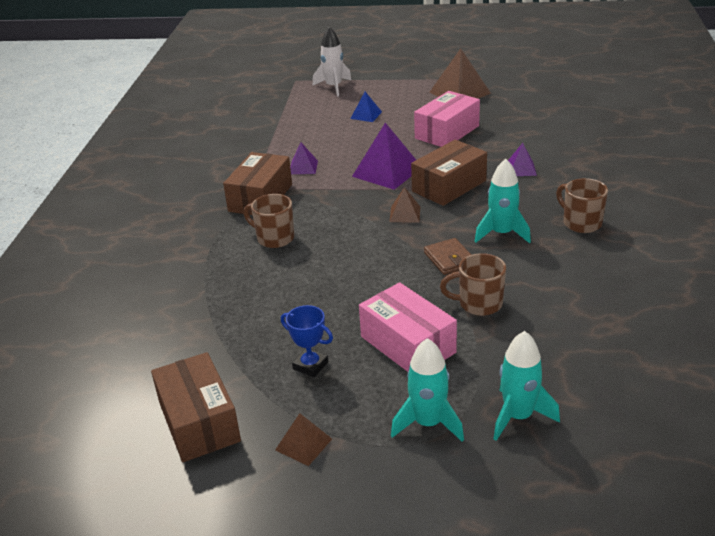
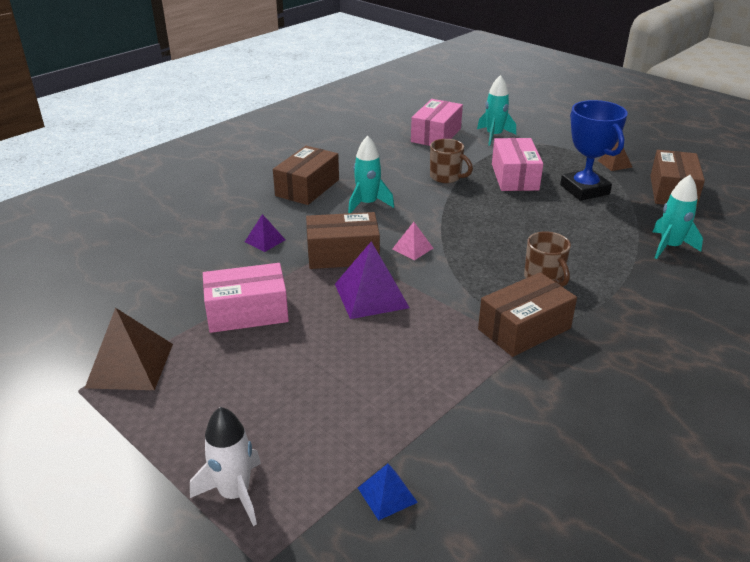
camera: 145 degrees left, 0 degrees up
(303, 167) = (444, 346): purple pyramid -> none
(310, 365) = (584, 190): blue trophy -> blue trophy, size x1.93
(366, 115) = (281, 393): blue pyramid -> blue pyramid (387, 495)
(405, 214) = (412, 248): brown pyramid -> pink pyramid
(428, 423) = (541, 148): turquoise rocket -> turquoise rocket (669, 247)
(449, 259) = (427, 205): brown wallet -> none
(581, 223) = (307, 188): brown mug -> brown box
(589, 372) = (436, 135): none -> pink box

